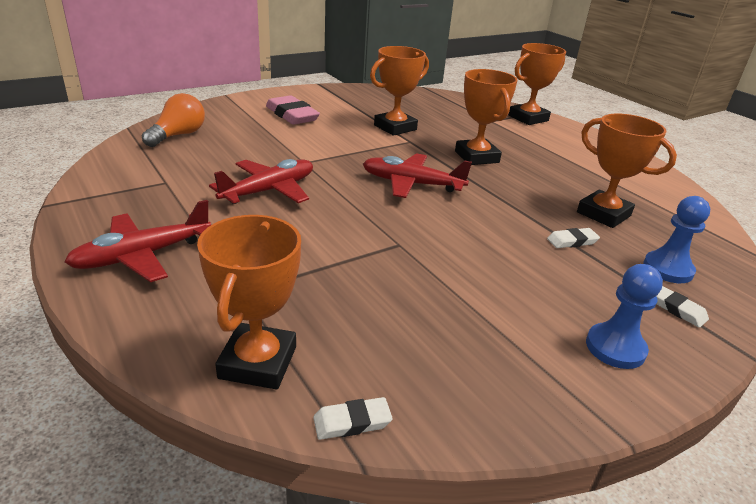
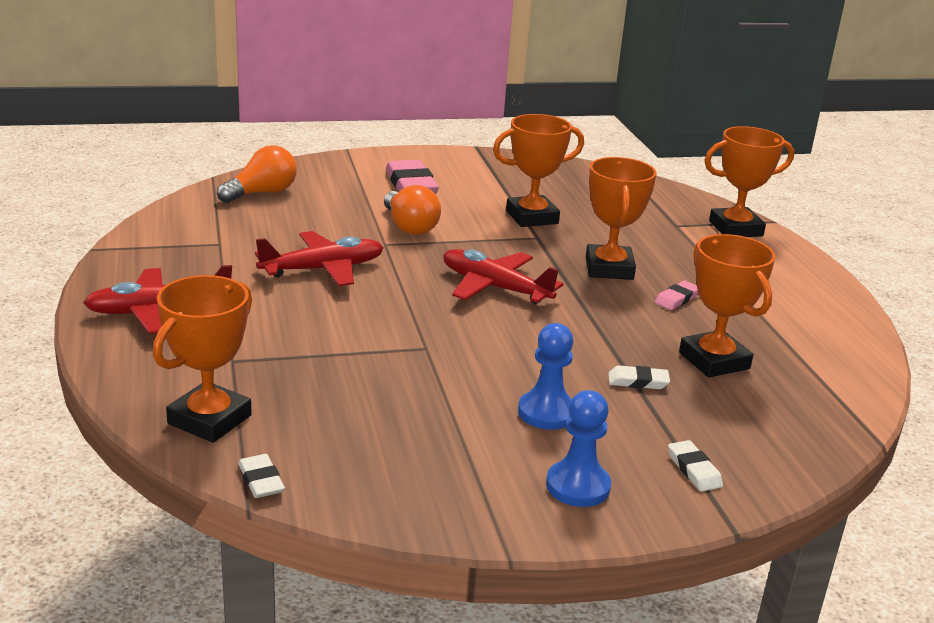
camera: 20 degrees right, 5 degrees down
(313, 146) = (409, 227): none -> orange light bulb
(352, 422) = (261, 480): white eraser -> white eraser turned 60 degrees clockwise
(538, 172) = (677, 299): none -> pink eraser
(668, 269) = (731, 432): blue pawn -> blue pawn (547, 412)

